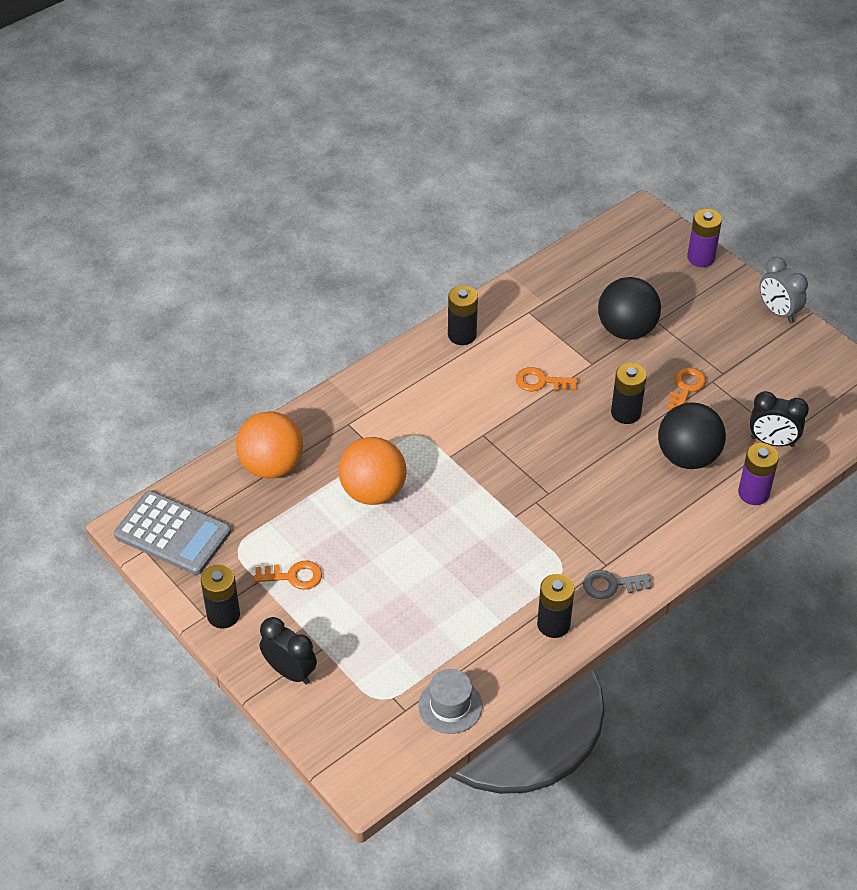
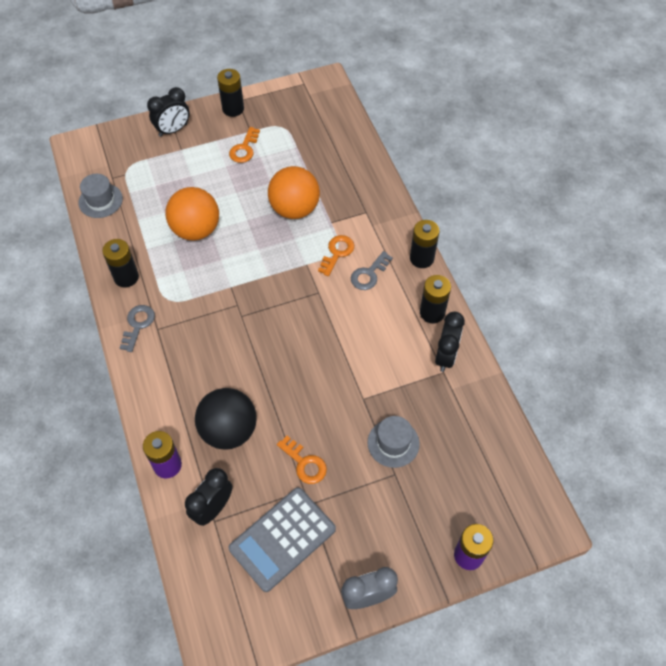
camera: 110 degrees right, 10 degrees up
(173, 533) = (310, 98): grey calculator -> grey calculator (282, 539)
(272, 466) = (344, 159): orange ball -> orange ball (196, 229)
(437, 397) = (369, 274): none -> grey key
(510, 313) = (445, 356): none -> black clock
(541, 382) = (357, 351): orange key -> orange key (337, 253)
(625, 413) = (297, 402): black battery -> black battery (421, 258)
(626, 330) = (393, 443): black ball -> grey hat

